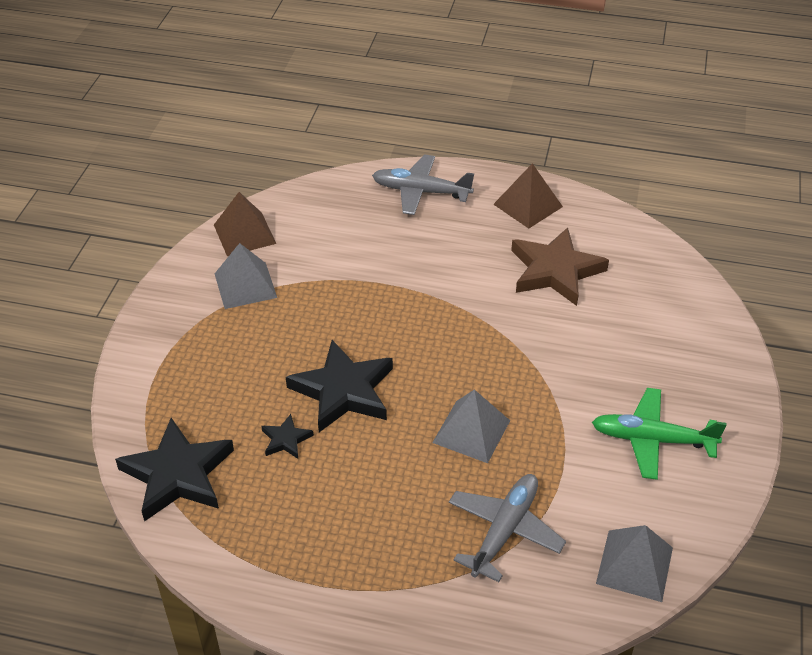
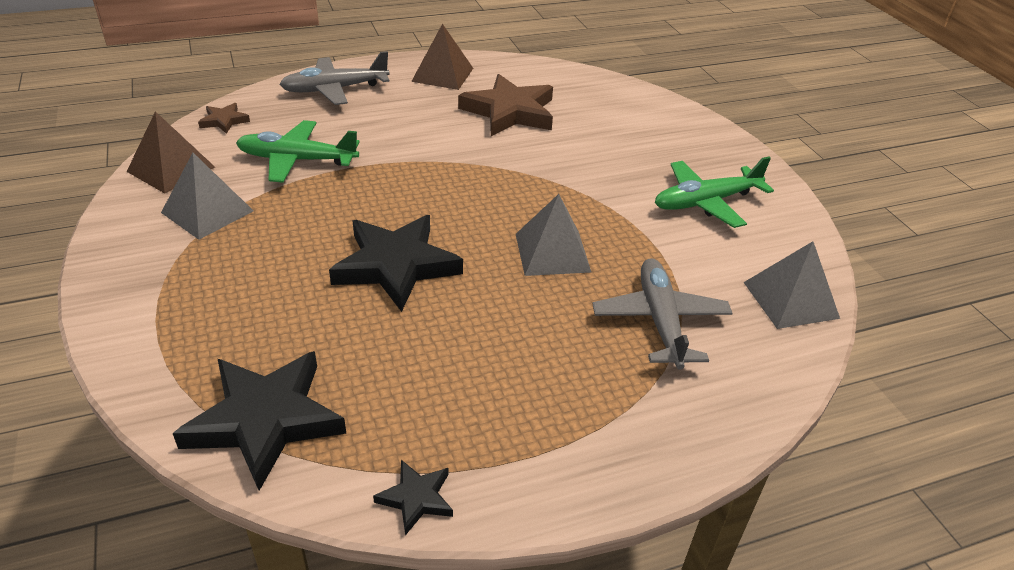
camera: 35 degrees left, 5 degrees down
(286, 439) = (370, 332): black star -> black star (416, 498)
(311, 197) = (224, 121): none -> brown star
(340, 259) = (297, 160): none -> green plane

